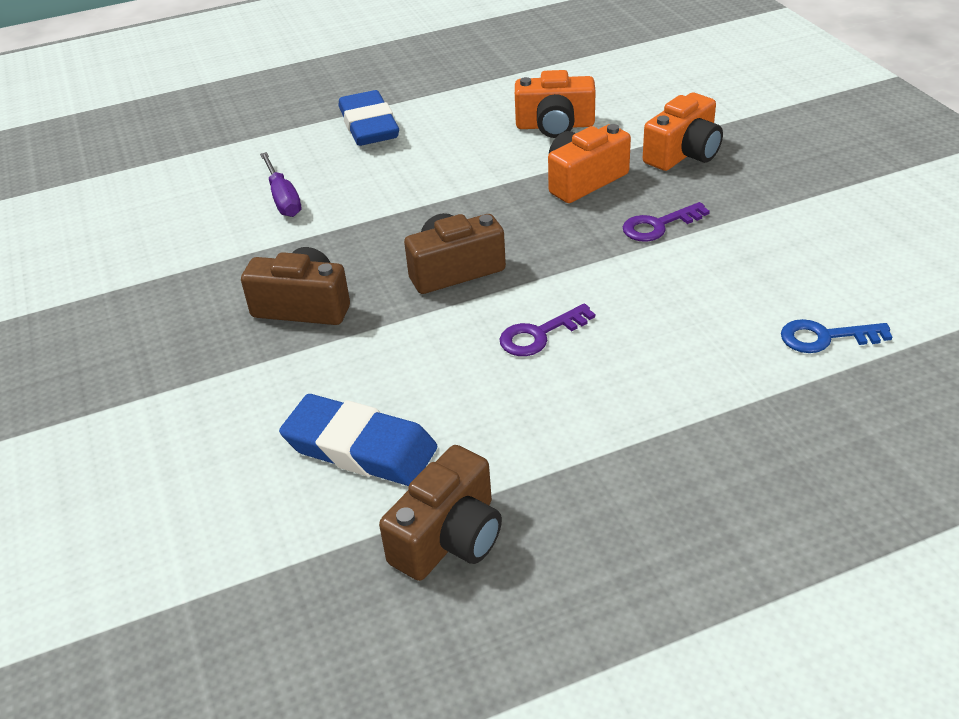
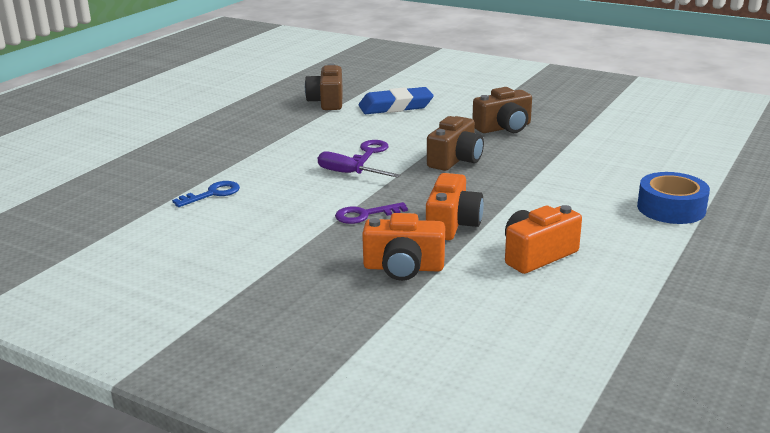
camera: 140 degrees right, 15 degrees down
(283, 198) = (619, 157): purple screwdriver -> purple screwdriver (348, 174)
(369, 125) = (671, 208): blue eraser -> blue tape
(658, 225) = (365, 215): purple key -> purple key turned 135 degrees counterclockwise
(683, 153) = (403, 268): orange camera -> orange camera turned 90 degrees counterclockwise

